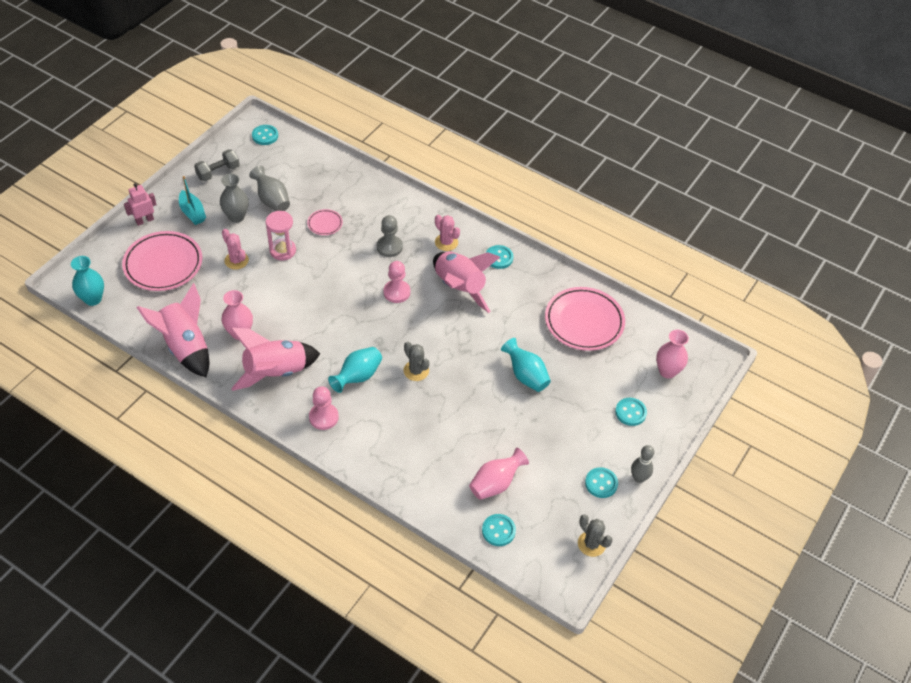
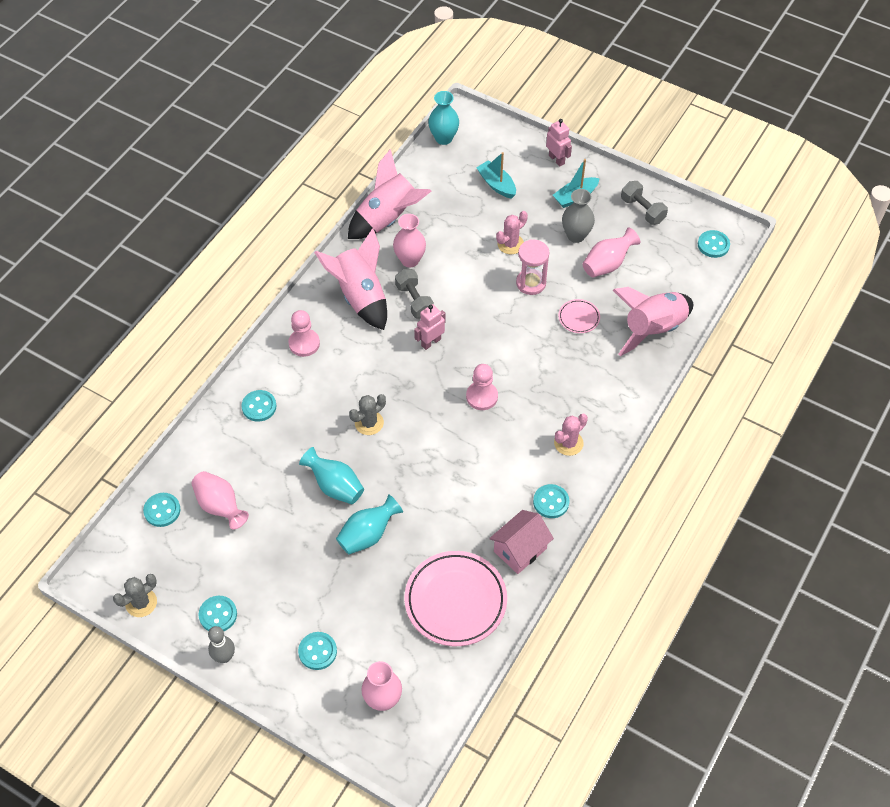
camera: 90 degrees right, 5 degrees up
(163, 264) = (496, 184): pink plate -> turquoise boat
(272, 200) = (607, 264): grey vase -> pink vase
(287, 332) = (414, 300): none -> grey dumbbell
(335, 323) = (431, 342): none -> pink robot
(358, 377) = (358, 369): turquoise vase -> turquoise vase (335, 486)
(389, 247) = (552, 384): grey pawn -> none
(391, 453) = (259, 406): none -> turquoise button
(459, 288) = (495, 460): pink rocket -> pink rocket (653, 329)
(540, 280) = (520, 550): none -> pink house

